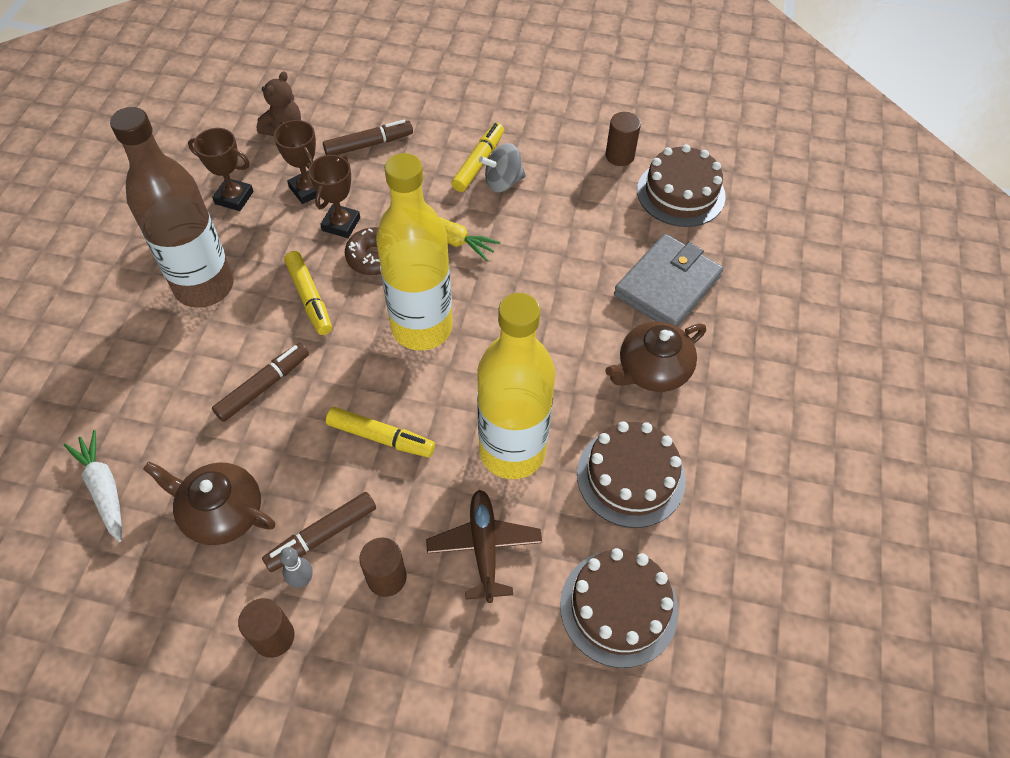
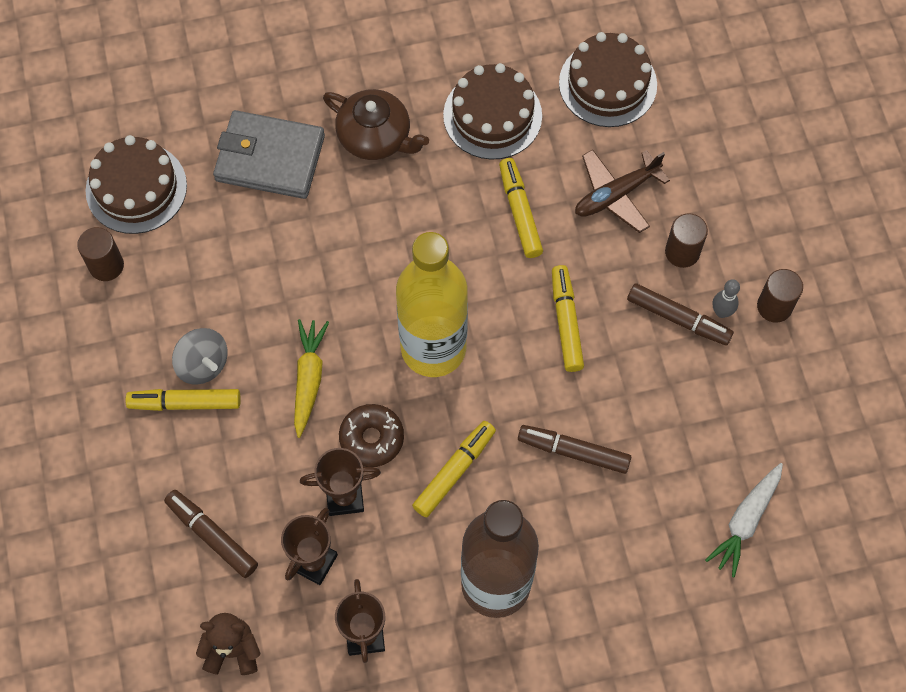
camera: 115 degrees left, 10 degrees up
(221, 512) = (706, 409): brown teapot -> none
(512, 451) = (519, 212): yellow bottle -> yellow marker

